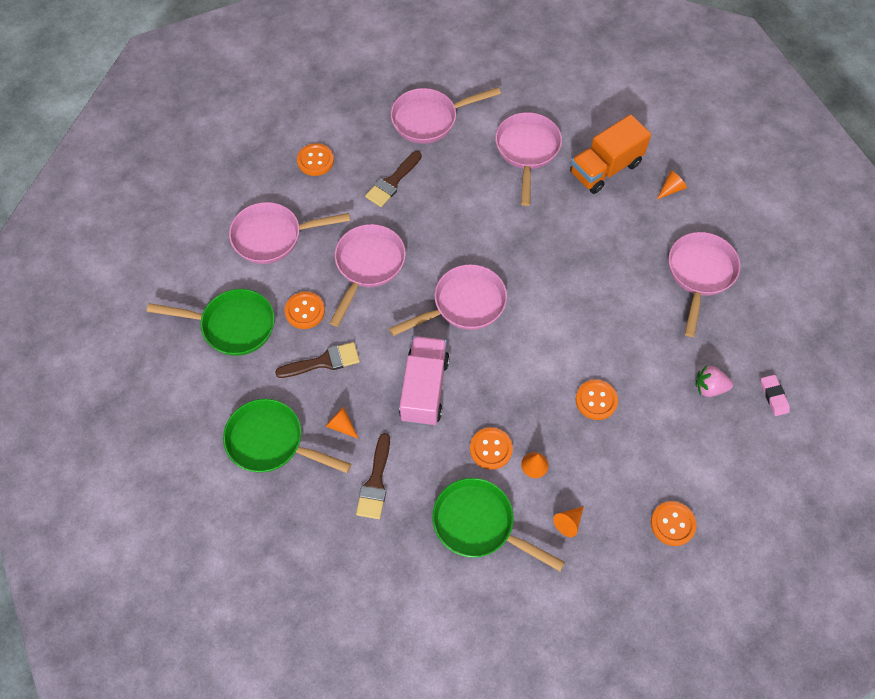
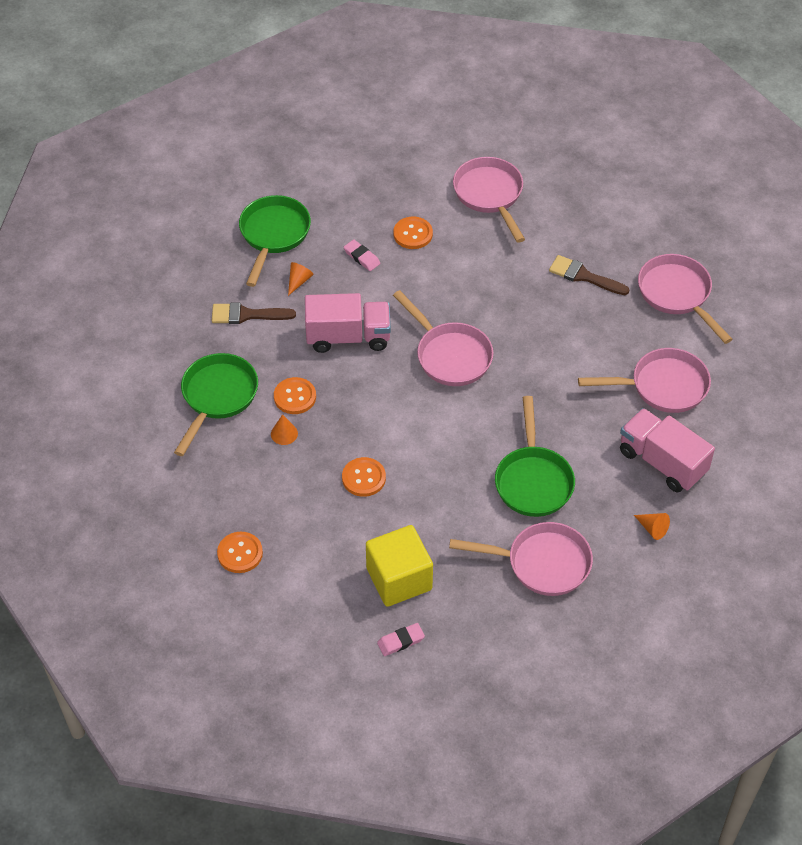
camera: 80 degrees right, 10 degrees down
(232, 325) = (385, 186): green pan -> green pan (533, 480)
(315, 160) = (591, 210): orange button -> none
(324, 361) = (361, 257): brown brush -> pink eraser
(368, 266) = (475, 272): pink pan -> none
(568, 522) = (229, 467): orange cone -> none
(605, 168) = (662, 462): orange truck -> pink truck
(709, 387) = (399, 579): pink strawberry -> yellow cube

